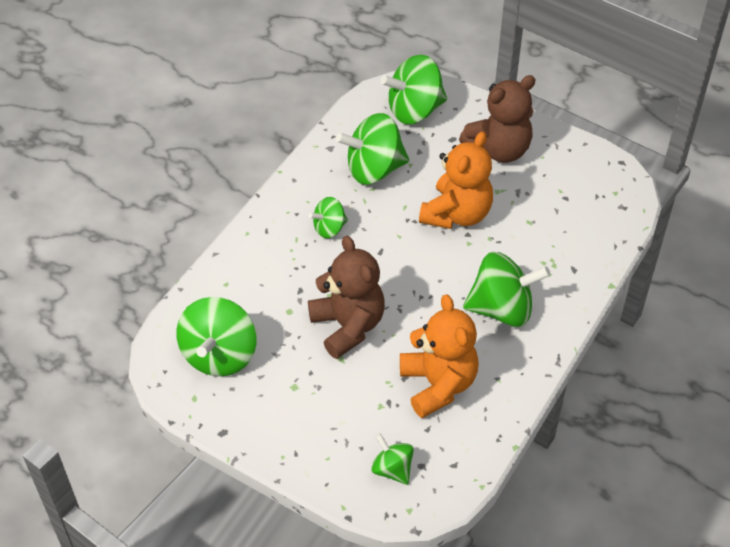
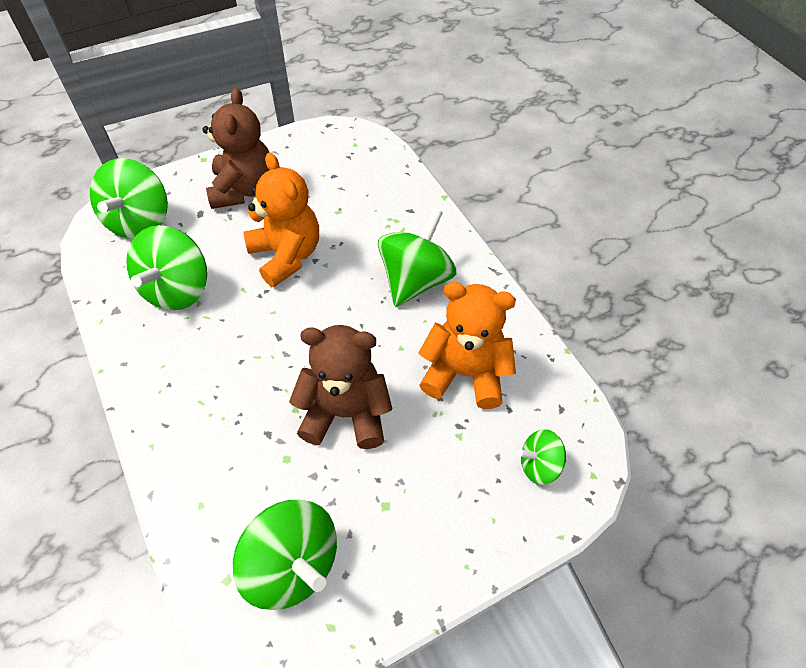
camera: 60 degrees left, 5 degrees up
(329, 228) = (213, 365): green spinning top -> none

